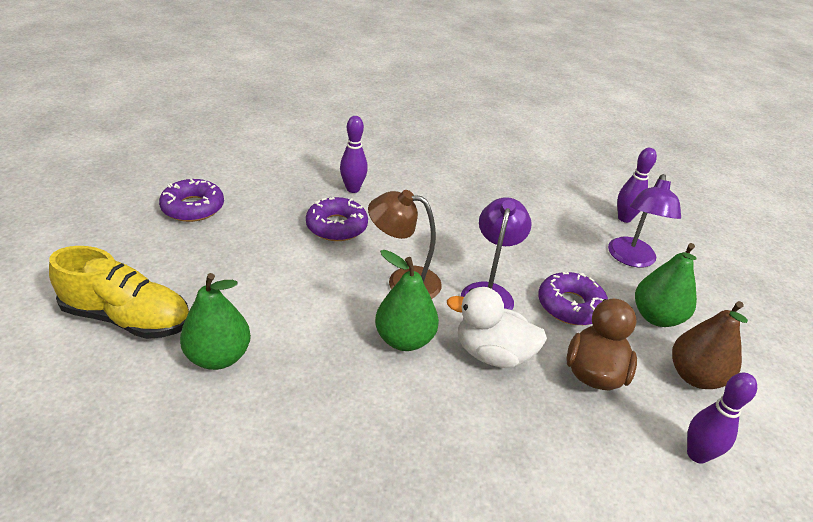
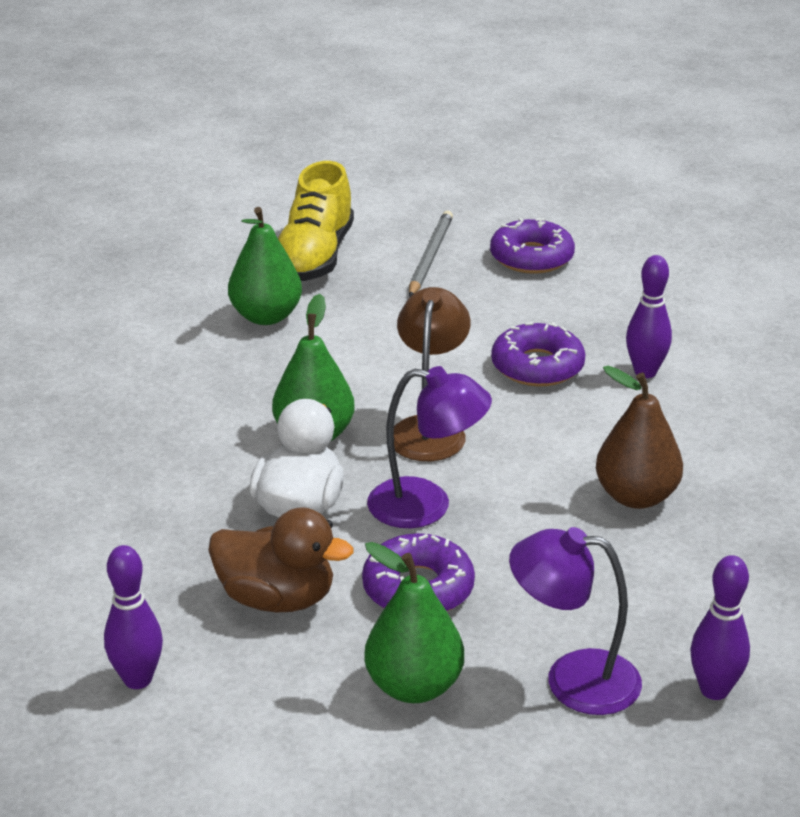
camera: 90 degrees right, 5 degrees down
(165, 253) = (430, 257): none -> grey pencil
(695, 376) = (282, 708): brown pear -> brown pear (636, 496)

